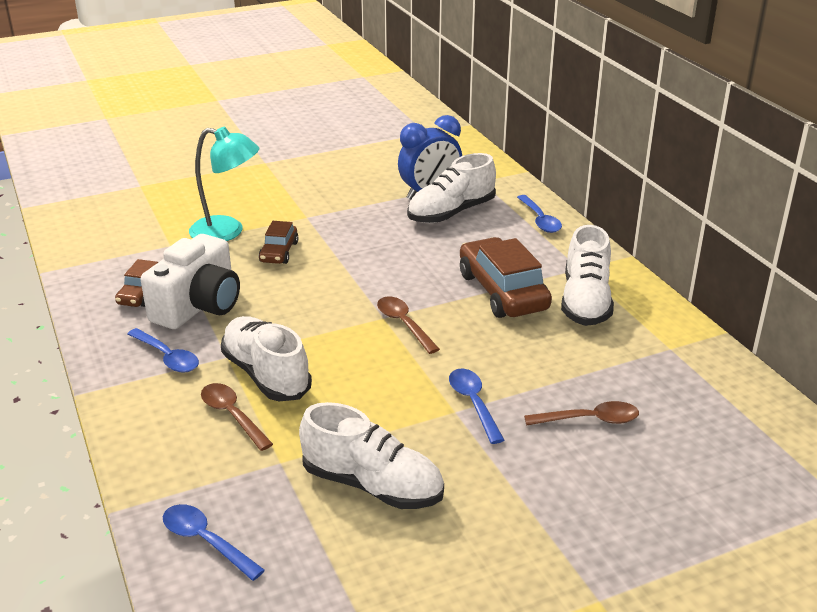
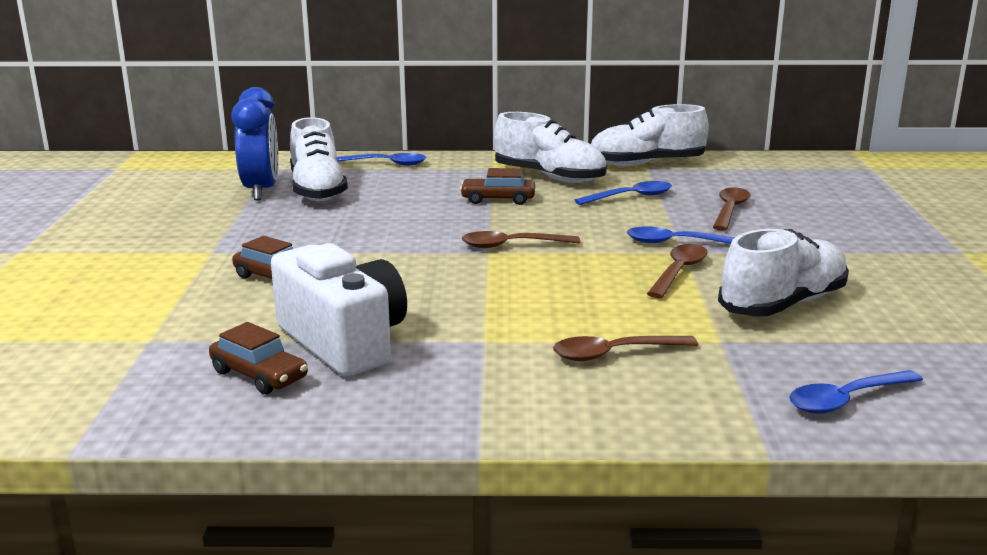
camera: 65 degrees left, 10 degrees down
(167, 357) = (448, 377): blue spoon -> blue spoon (631, 197)
(227, 232) = (174, 299): turquoise lamp -> none
(266, 374) = (545, 324): white shoe -> white shoe (646, 164)
(407, 417) = (679, 272): none -> brown spoon
(502, 291) = (498, 199): brown car -> brown car, size x0.54

